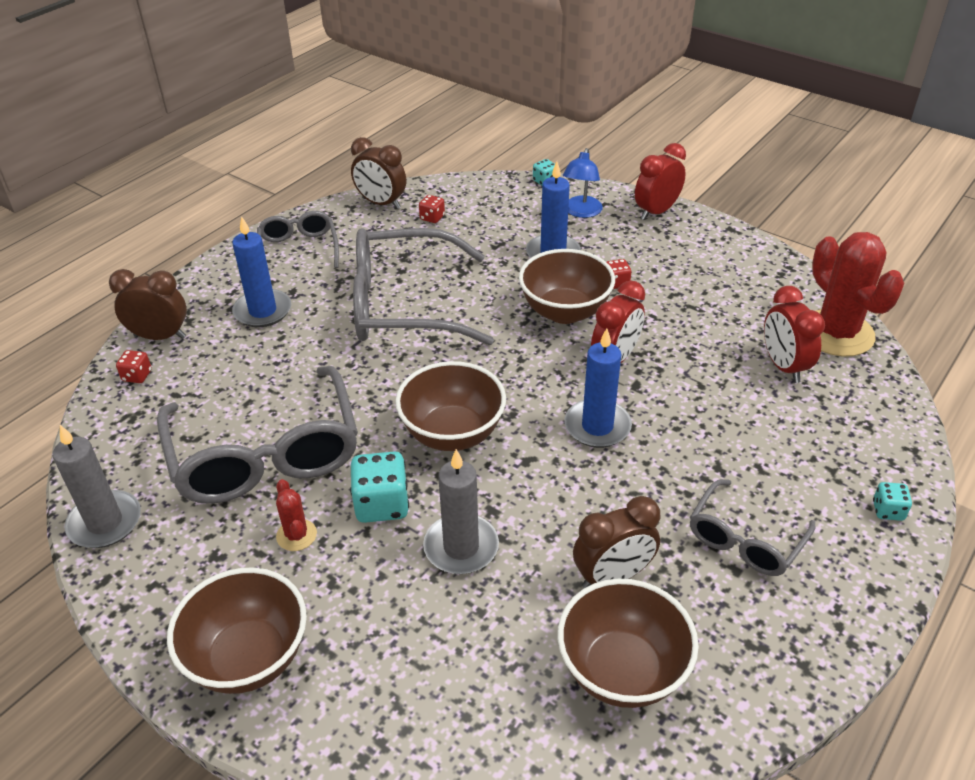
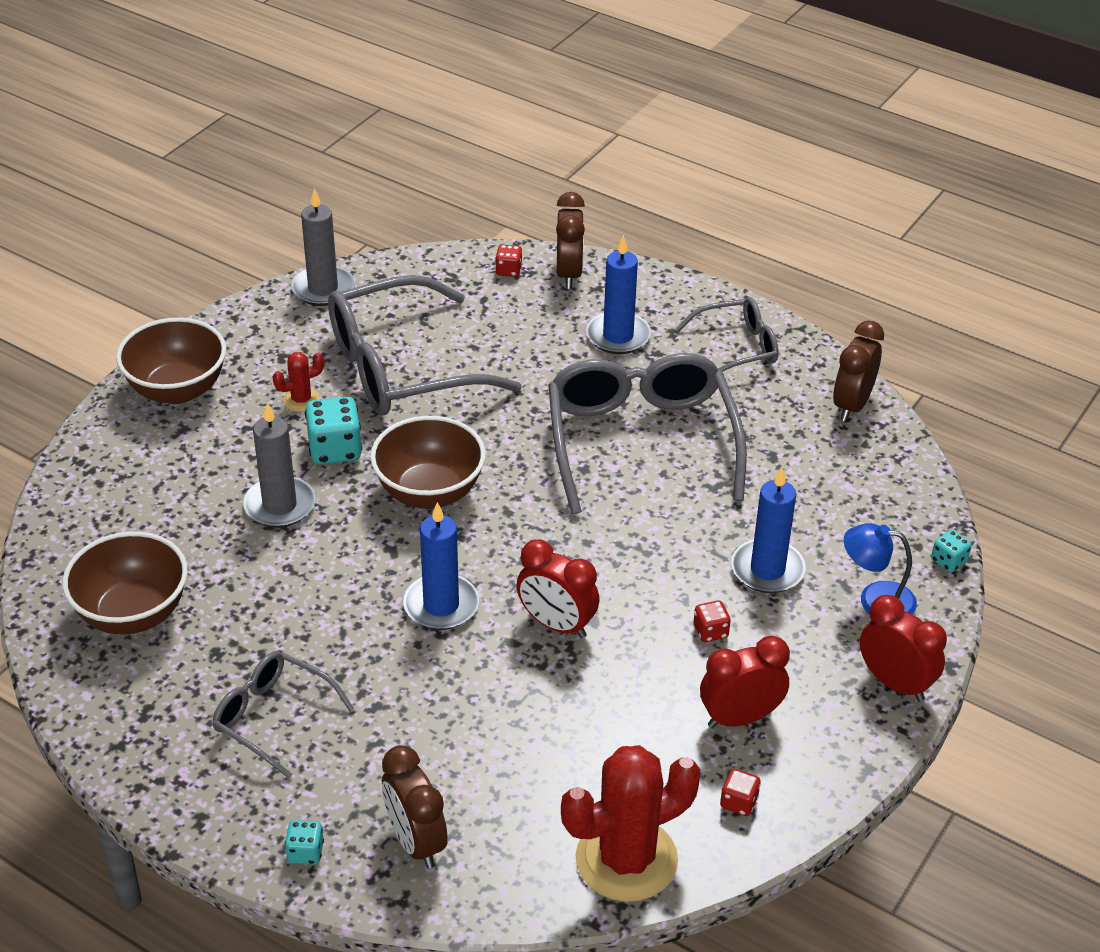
camera: 85 degrees right, 0 degrees up
(432, 218) = (828, 453): red dice -> red dice (738, 802)
(565, 312) = (644, 580): brown bowl -> none
(612, 576) = (236, 611): brown clock -> brown clock (416, 842)
(783, 366) = (553, 789): red clock -> red clock (740, 718)

